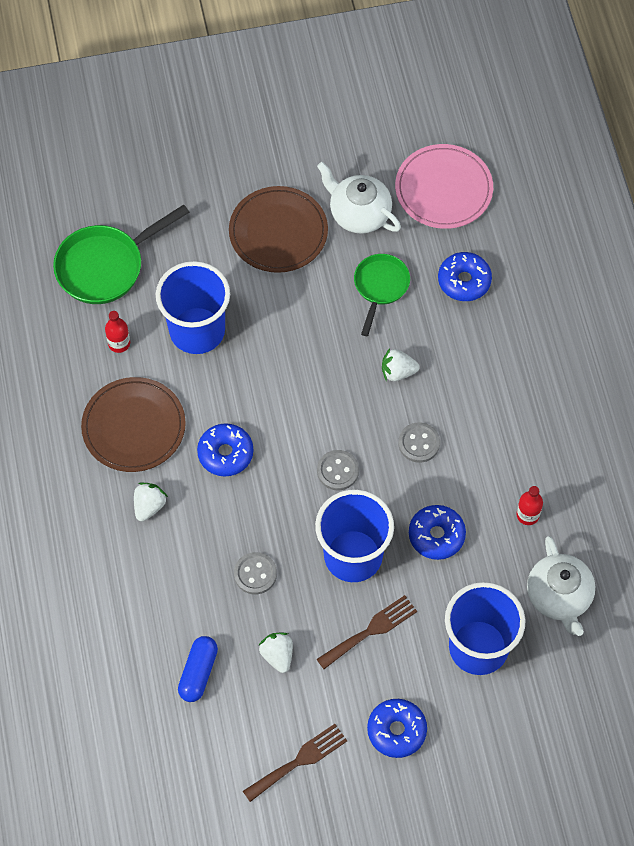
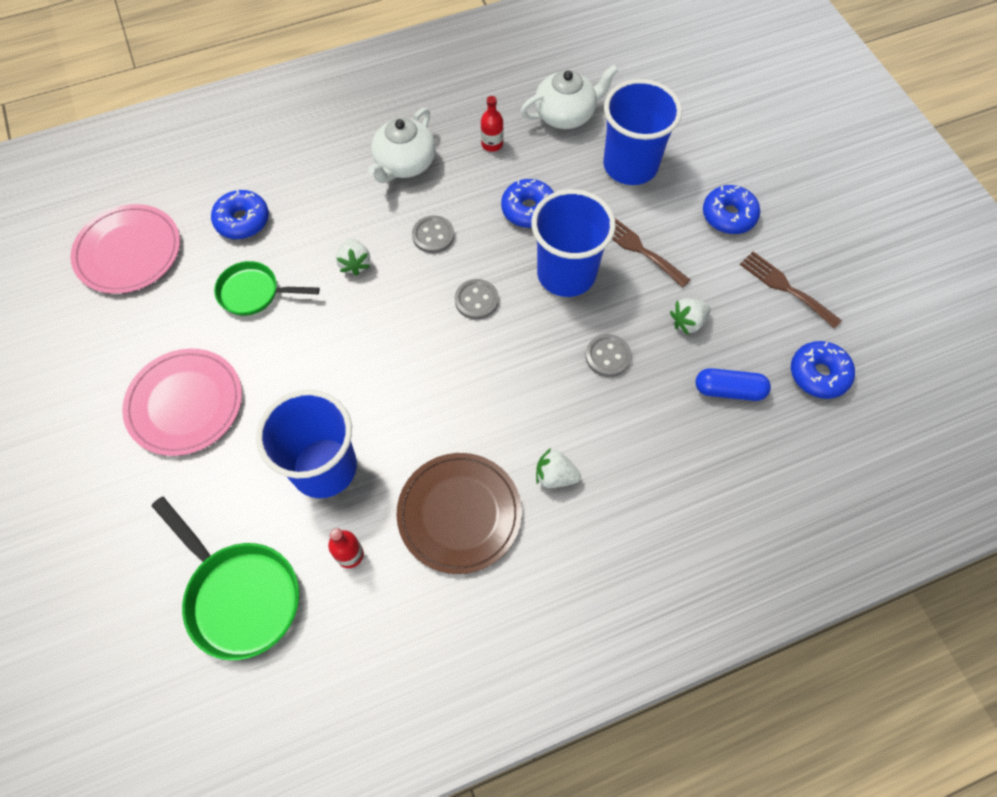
camera: 100 degrees left, 0 degrees up
(225, 453) = (476, 409): blue donut -> blue donut (818, 374)
(278, 232) = (185, 403): brown plate -> pink plate
(359, 213) = (159, 326): white teapot -> white teapot (404, 164)

